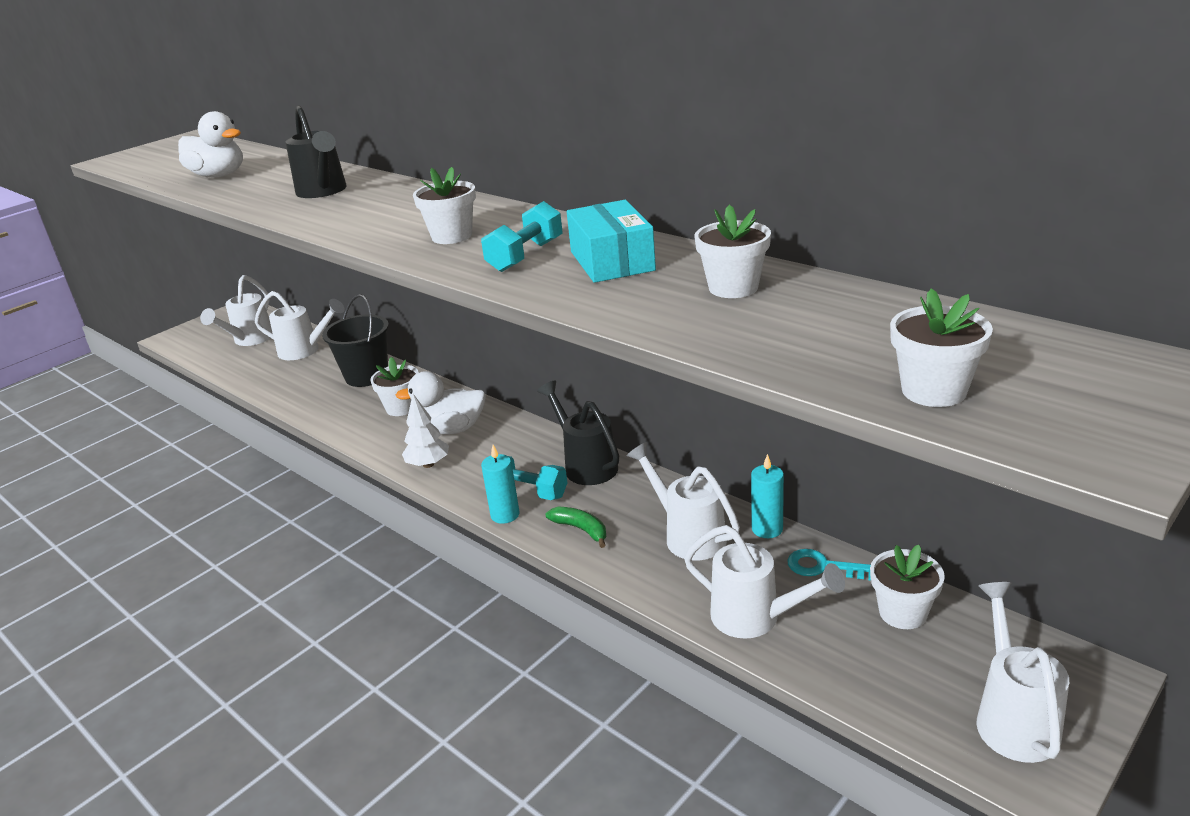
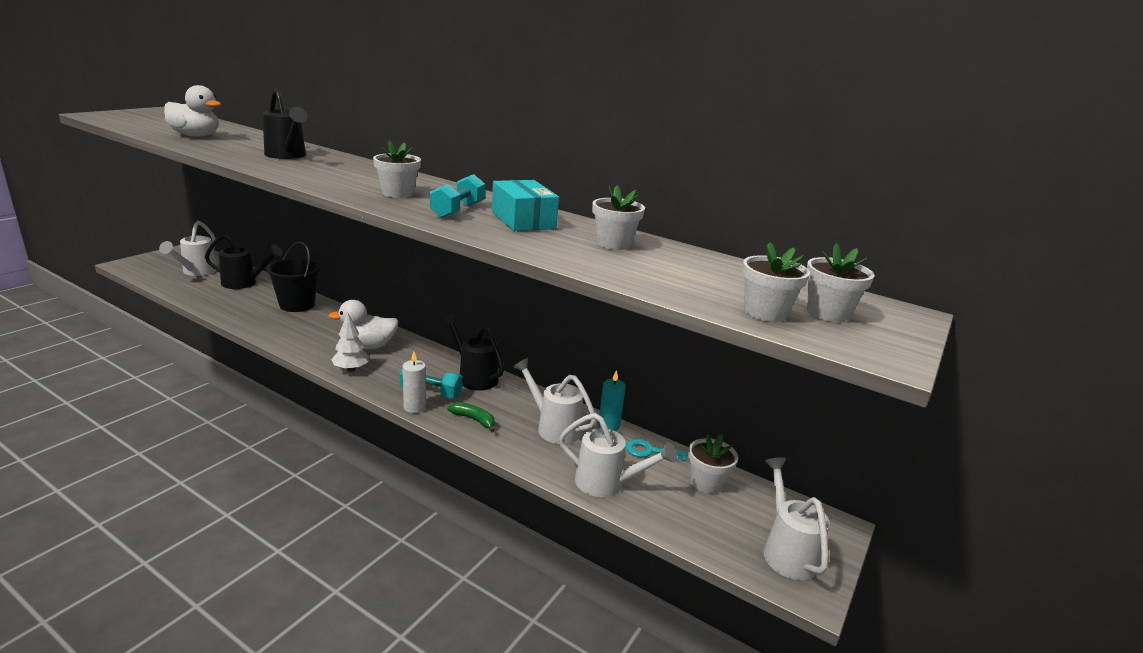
camera: 15 degrees left, 5 degrees down
(305, 350) = (244, 283): white watering can -> black watering can
(401, 408) = (327, 329): white flower pot -> white flower pot (827, 313)
(505, 515) = (414, 407): turquoise candle -> white candle

